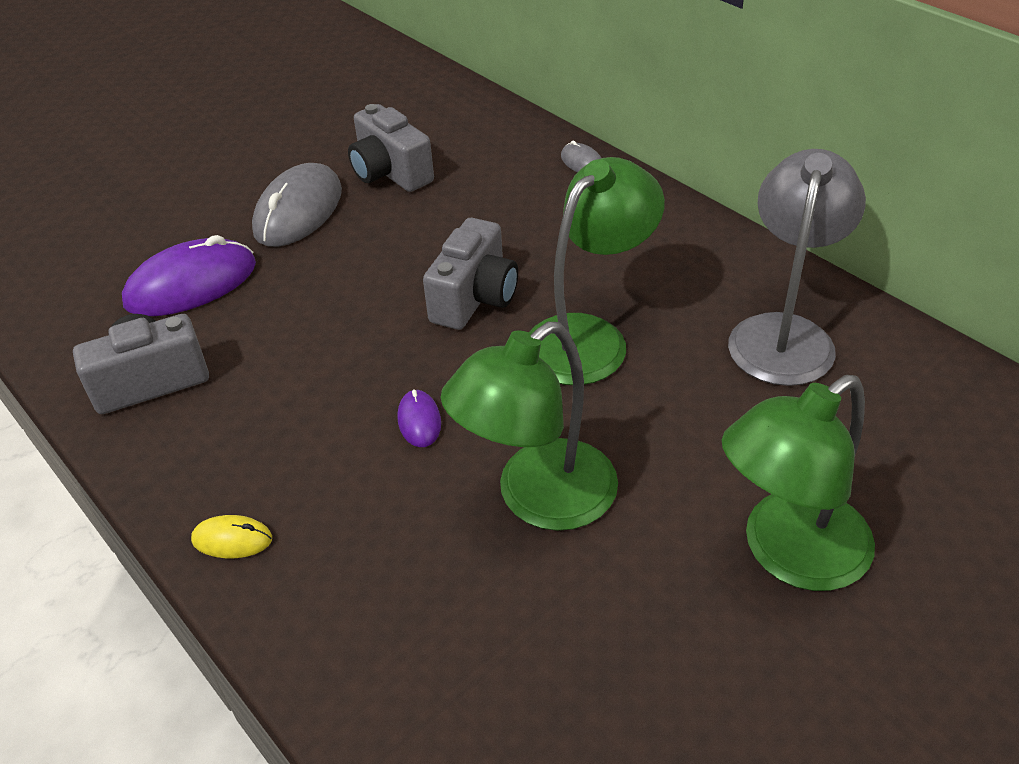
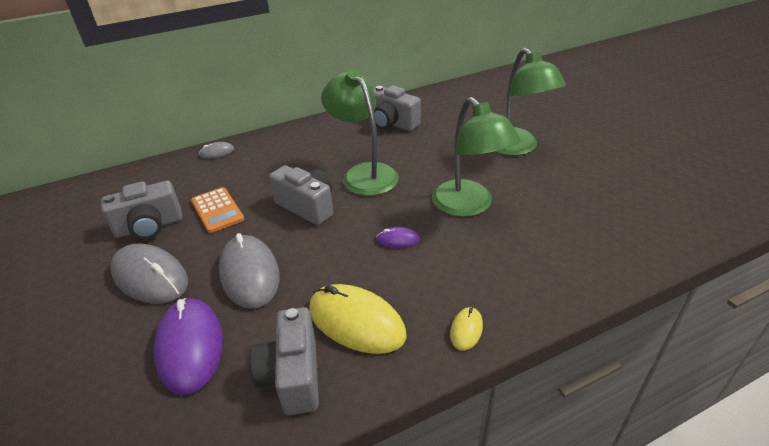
camera: 75 degrees left, 5 degrees down
(239, 415) = (356, 322): none -> yellow mouse
(316, 289) = (249, 274): none -> grey mouse
(440, 215) = (217, 210): none -> orange calculator
(784, 334) = (392, 123): grey lamp -> grey camera

